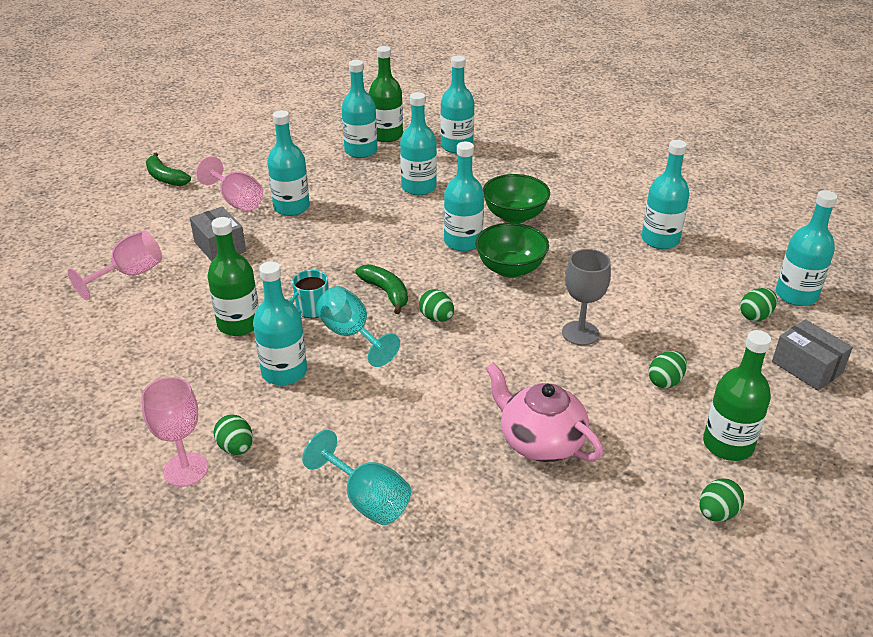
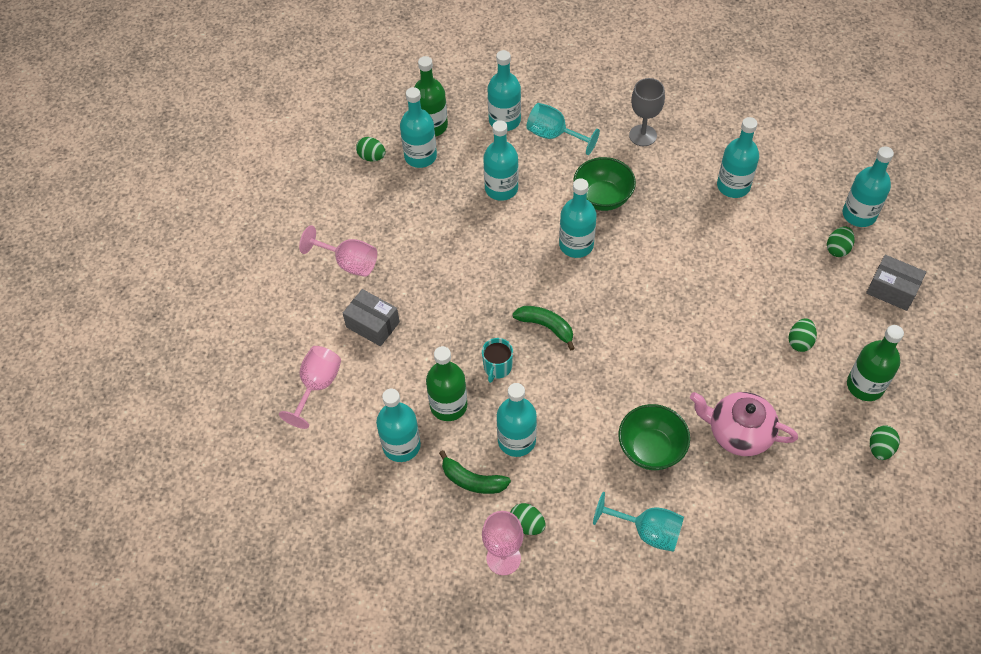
camera: 20 degrees left, 20 degrees up
(165, 178) = (260, 255): green banana -> green banana (472, 480)
(291, 207) = (404, 254): turquoise bottle -> turquoise bottle (401, 445)
(351, 335) = (545, 383): turquoise goblet -> turquoise goblet (554, 135)
(436, 318) = (601, 340): green egg -> green egg (372, 157)
(510, 269) = (631, 263): green bowl -> green bowl (651, 449)
(580, 333) = (718, 315): grey goblet -> grey goblet (642, 135)

